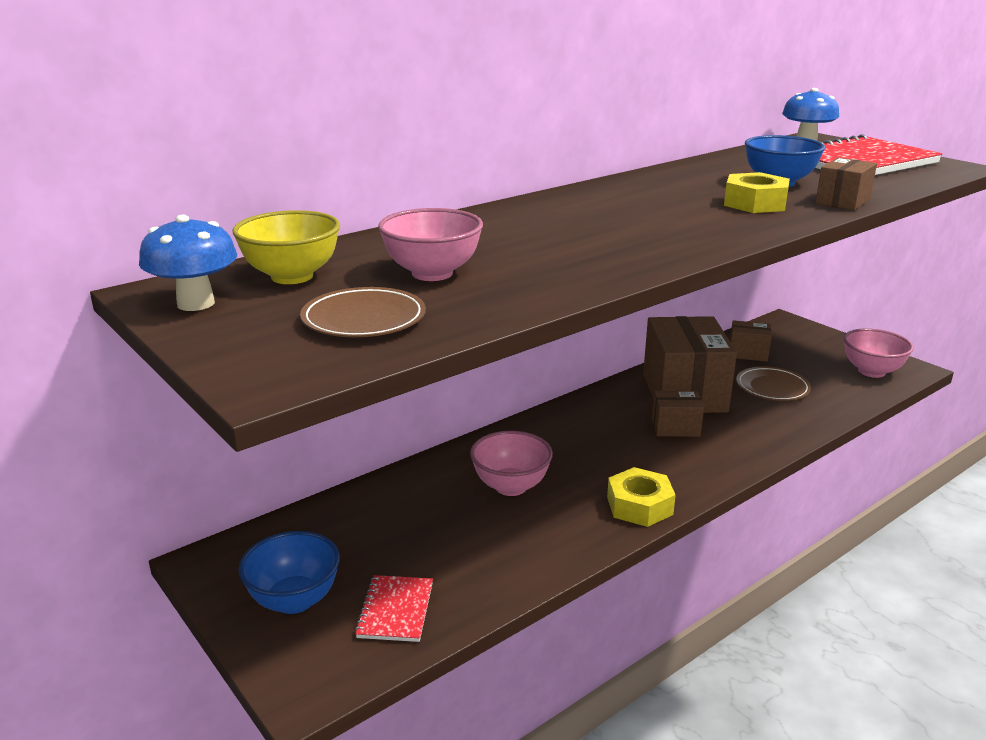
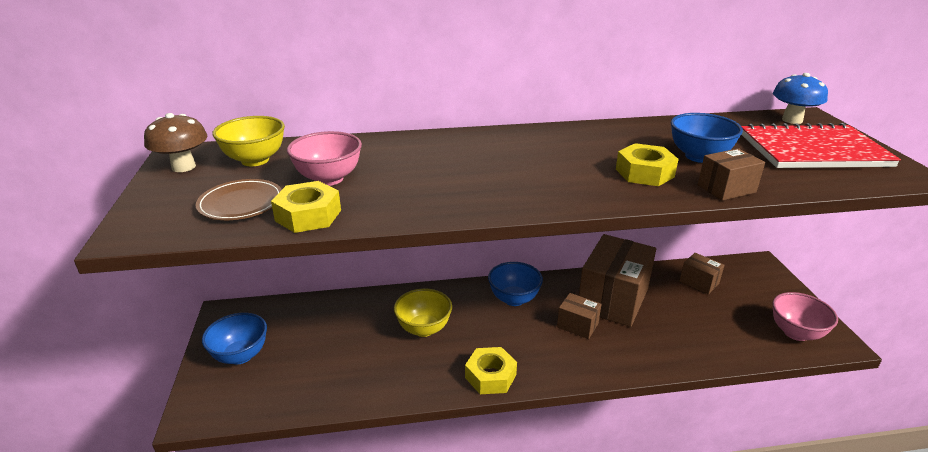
camera: 30 degrees right, 5 degrees up
(196, 303) = (183, 167): blue mushroom -> brown mushroom
(396, 610) = (281, 385): red notebook -> none
(476, 309) = (308, 215): none -> yellow nut
(511, 486) = (424, 329): pink bowl -> yellow bowl
(581, 424) = (514, 299): none -> blue bowl
(772, 387) = (689, 318): brown plate -> none

